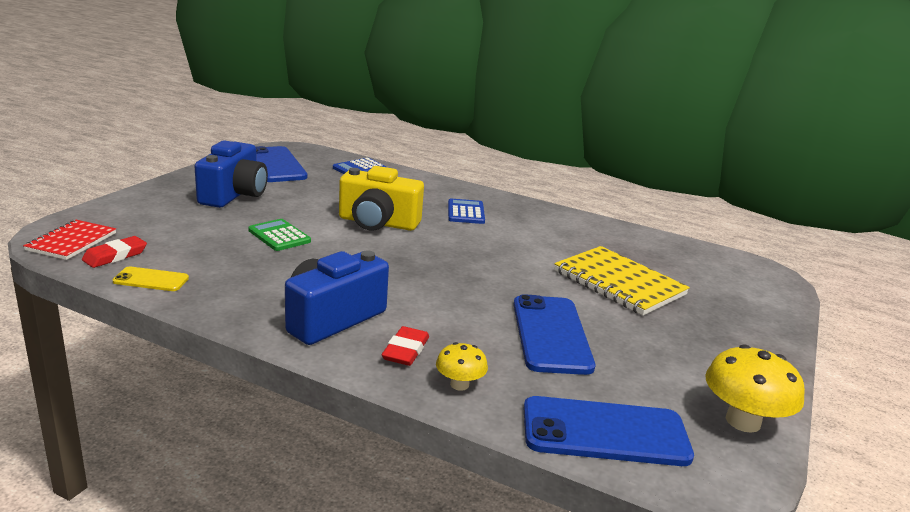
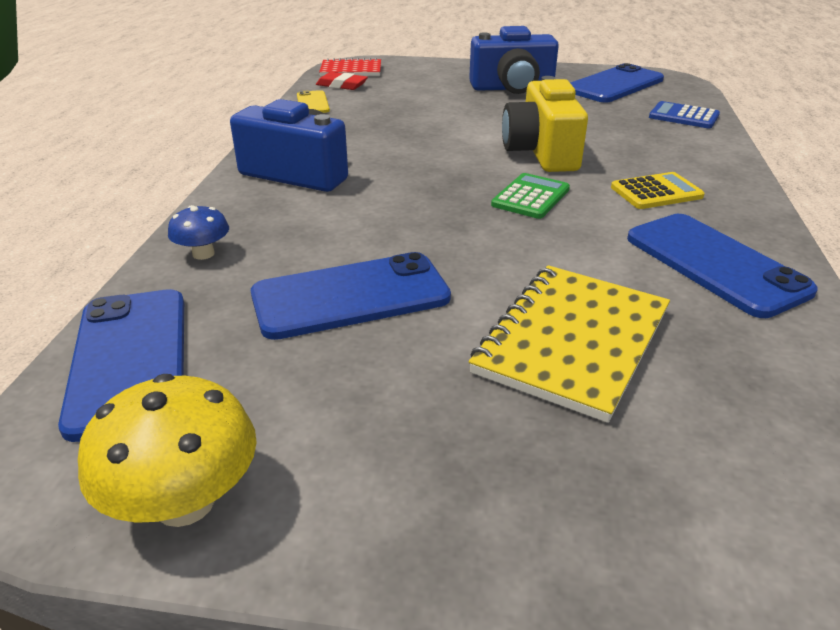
camera: 75 degrees right, 10 degrees up
(279, 236) = (446, 121): green calculator -> green calculator (530, 197)
(405, 350) = (258, 216): red eraser -> none
(459, 384) = (203, 254): yellow mushroom -> blue mushroom
(466, 212) = (656, 192): blue calculator -> yellow calculator
(557, 227) = (715, 264): none -> blue phone

